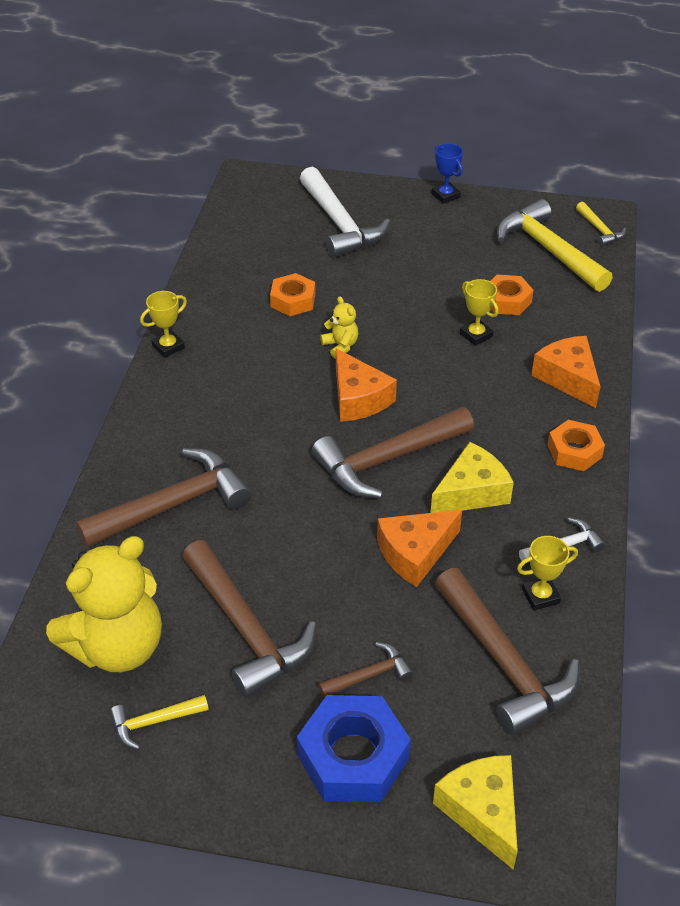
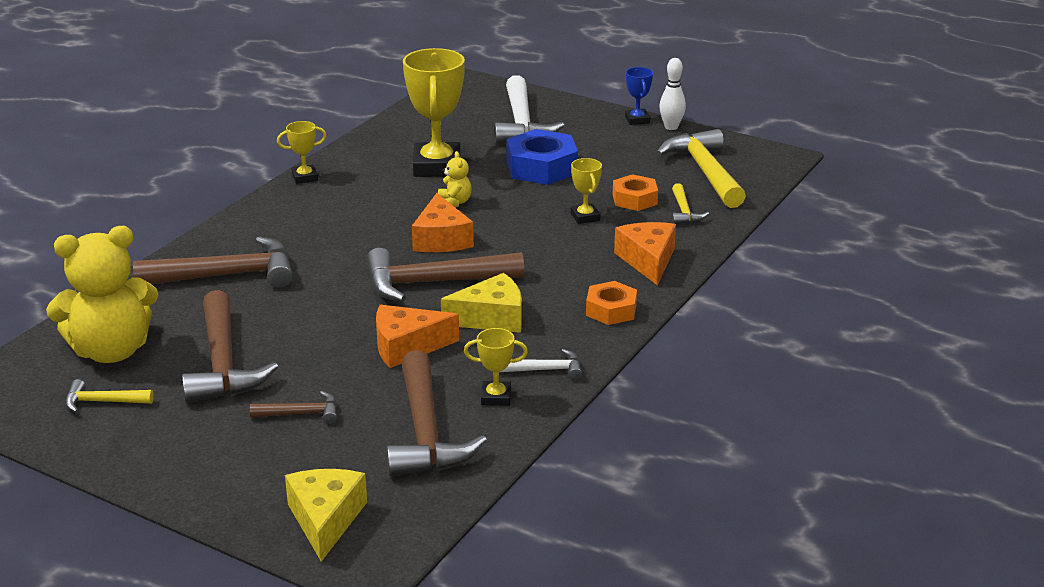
camera: 20 degrees right, 15 degrees down
(293, 300) = (437, 166): orange nut -> yellow trophy
(353, 757) = (245, 460): blue nut -> blue nut (541, 167)
(482, 198) = (671, 127): none -> white bowling pin
(599, 230) = (768, 166): yellow hammer -> yellow hammer (684, 211)

